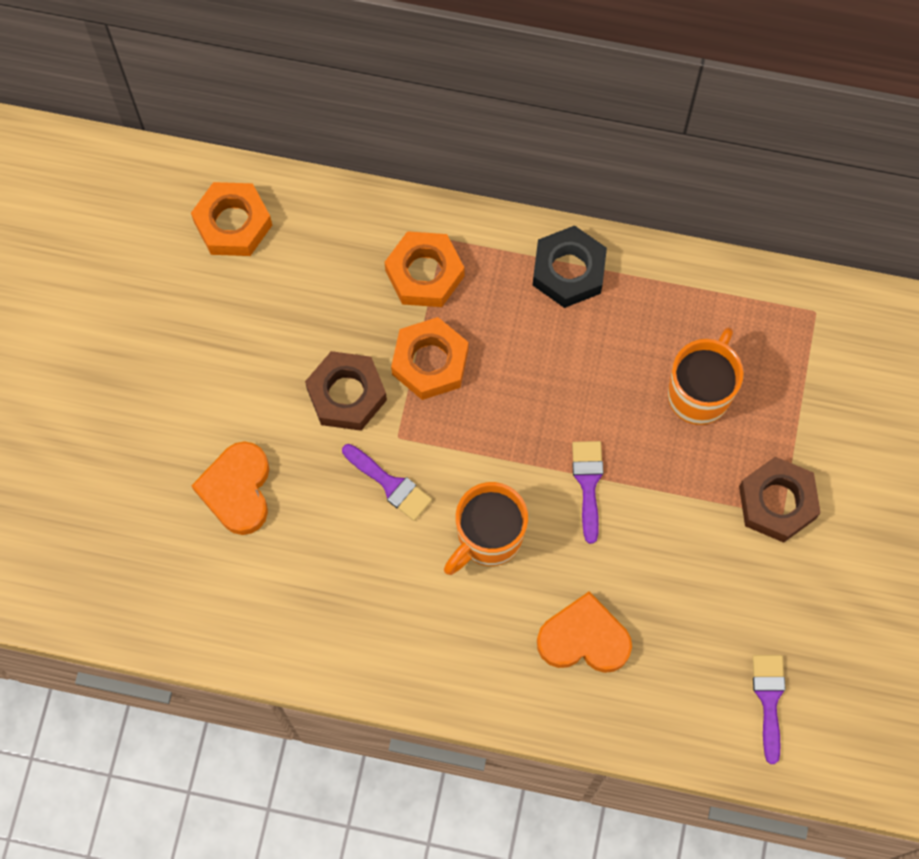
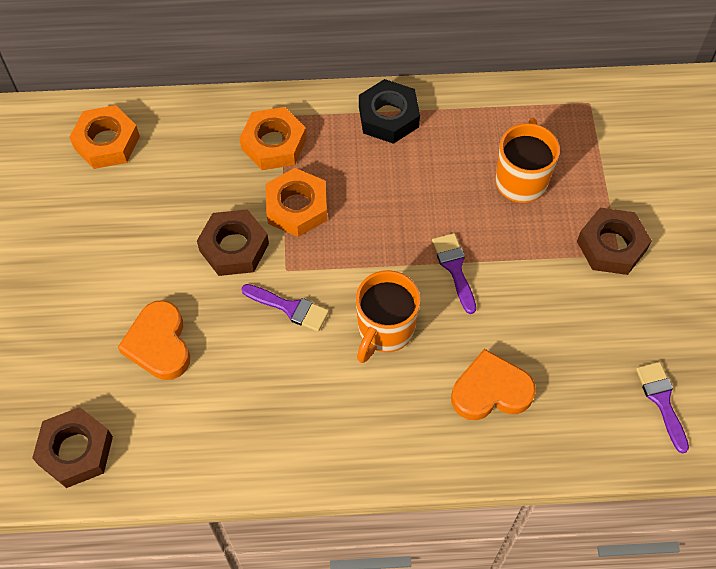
camera: 15 degrees left, 10 degrees down
(123, 588) = (76, 450): none -> brown nut

